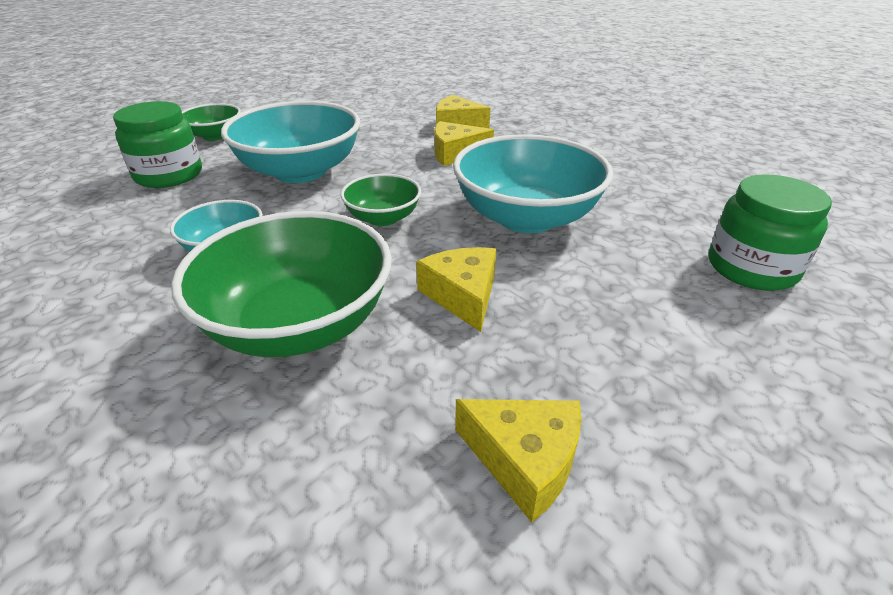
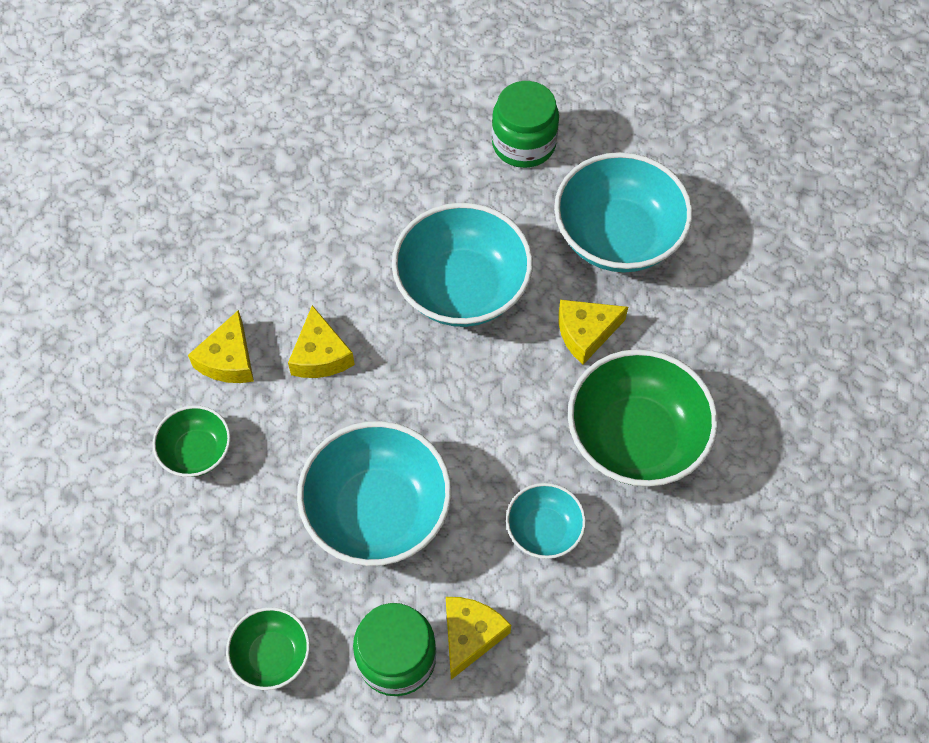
camera: 95 degrees left, 25 degrees up
(383, 218) = (475, 407): green bowl -> green bowl (197, 451)
(524, 460) = (724, 296): yellow cheese -> yellow cheese (470, 635)
(623, 338) = (618, 237): none -> turquoise bowl

